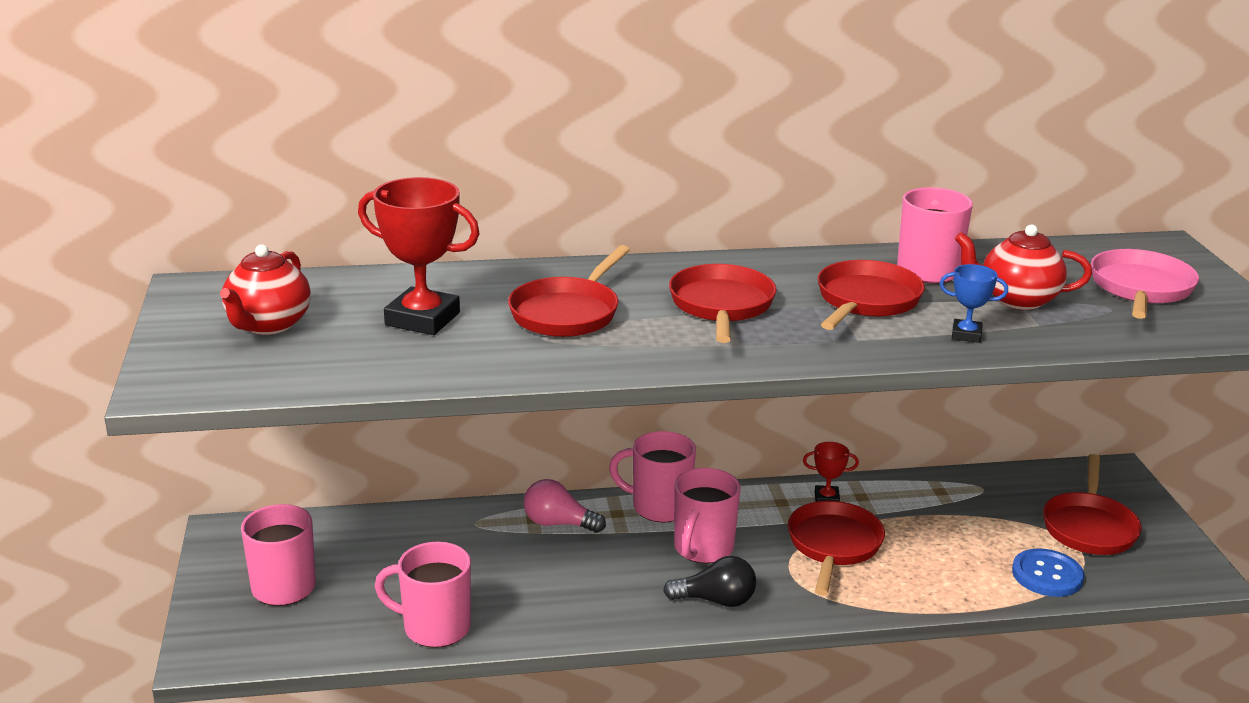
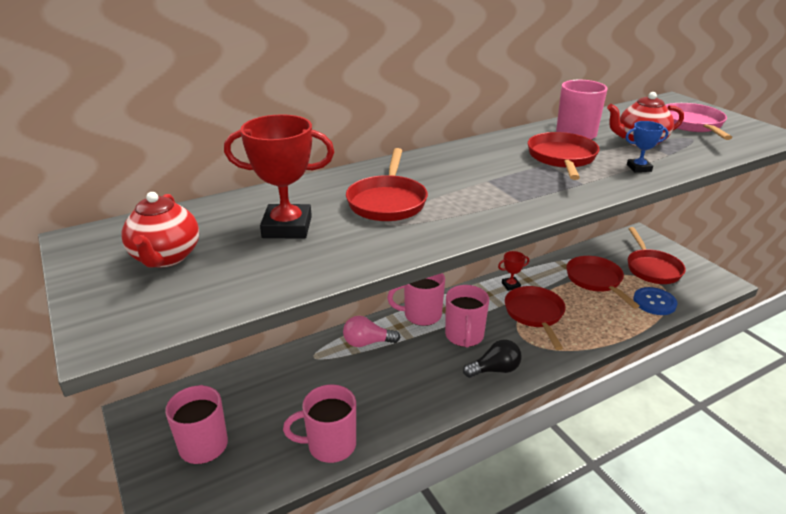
camera: 20 degrees left, 5 degrees up
(721, 306) = (482, 178): red pan -> red pan (595, 280)

